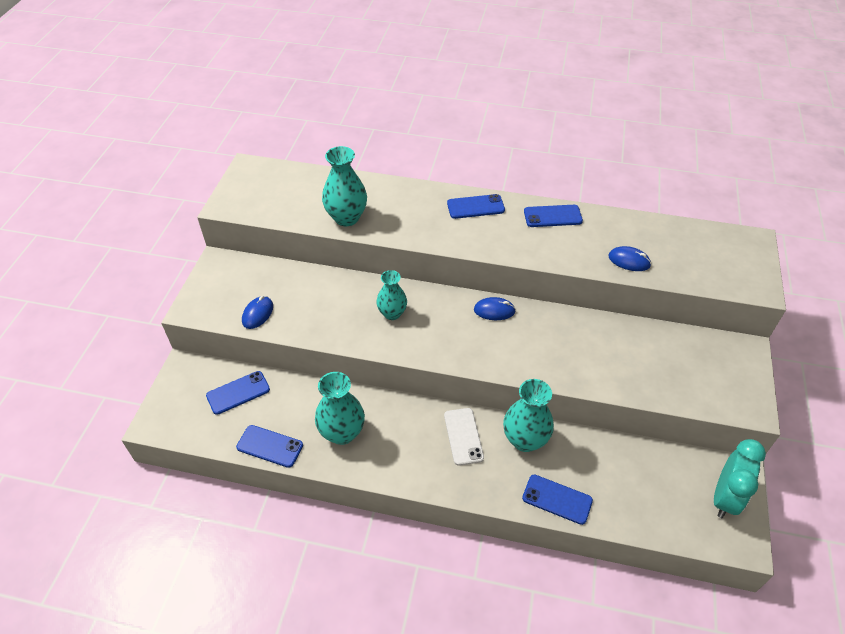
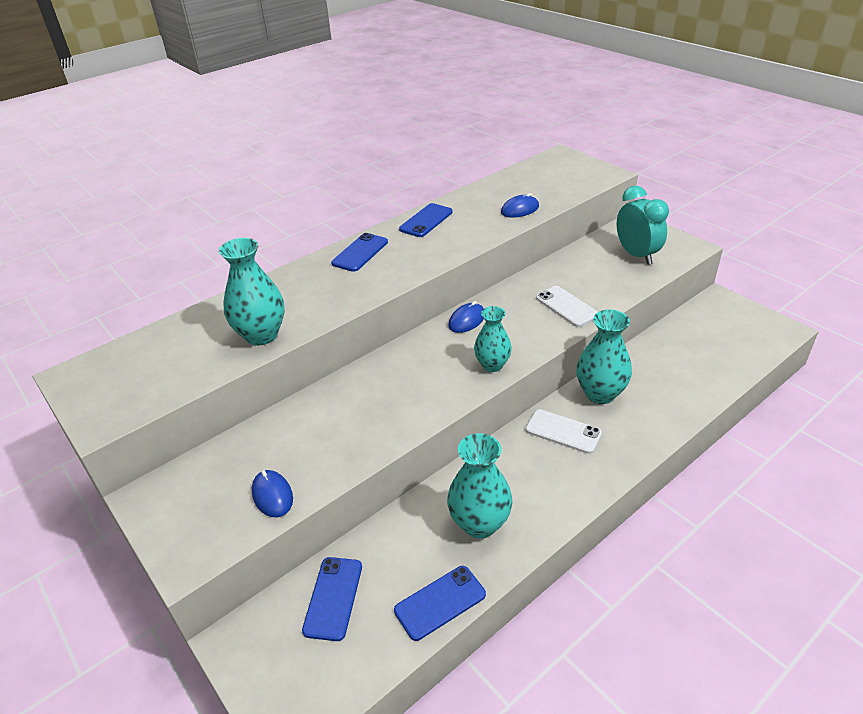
camera: 50 degrees left, 10 degrees down
(392, 313) = (397, 386): turquoise vase -> turquoise vase (492, 365)
(557, 499) = (677, 406): blue phone -> none
(569, 361) = (566, 306): none -> white phone
(725, 497) = (737, 317): turquoise clock -> turquoise clock (636, 255)

